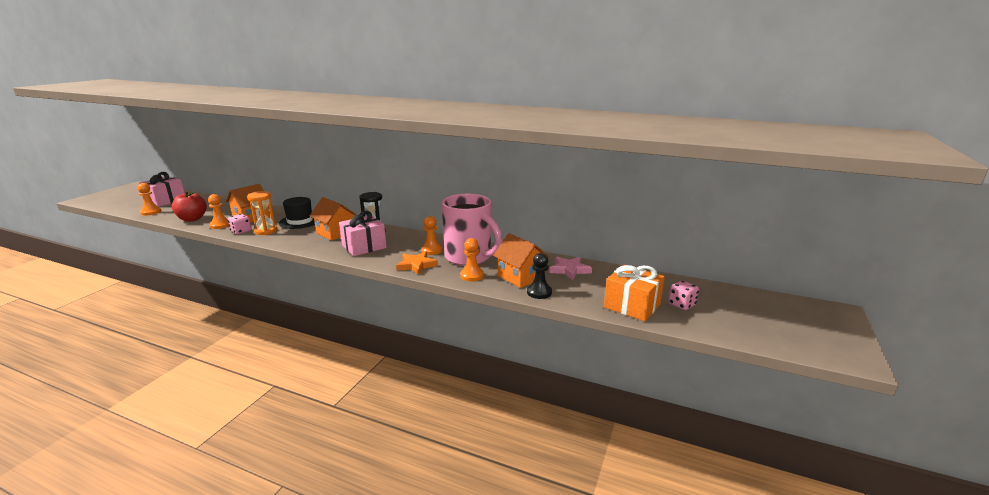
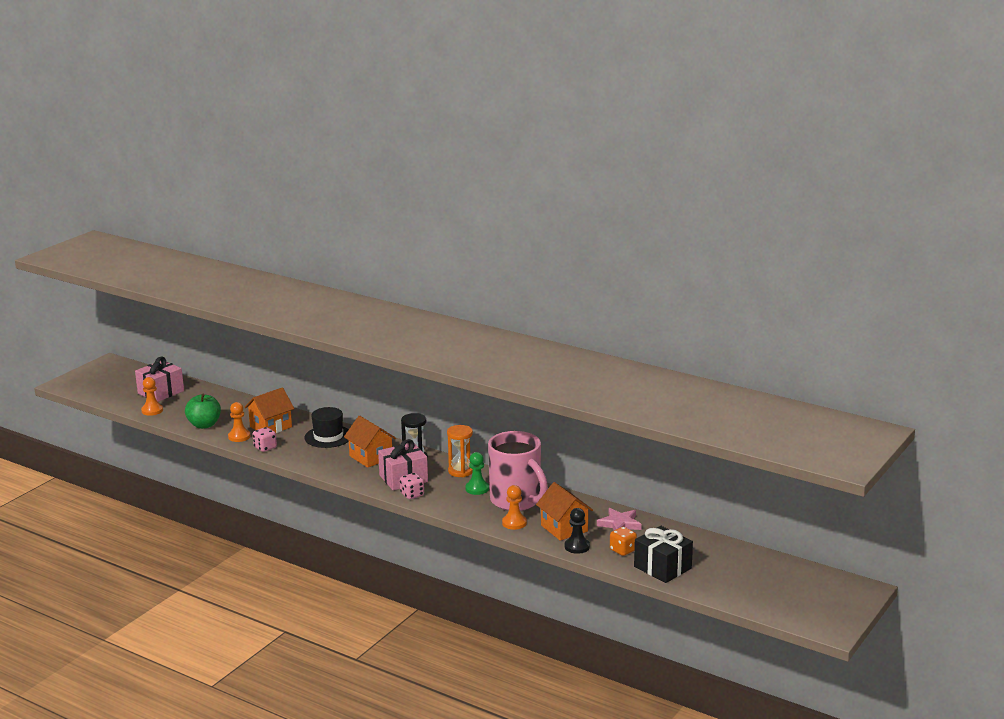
camera: 10 degrees right, 0 degrees up
(192, 219) = (204, 425): red apple -> green apple
(266, 231) = (292, 449): orange hourglass -> orange hourglass (460, 471)
(416, 265) = (458, 506): orange star -> none
(431, 250) = (477, 489): orange pawn -> green pawn
(584, 292) = (622, 550): none -> orange dice
(632, 306) = (662, 567): orange gift -> black gift
(681, 305) = (713, 570): pink dice -> pink dice (412, 495)

